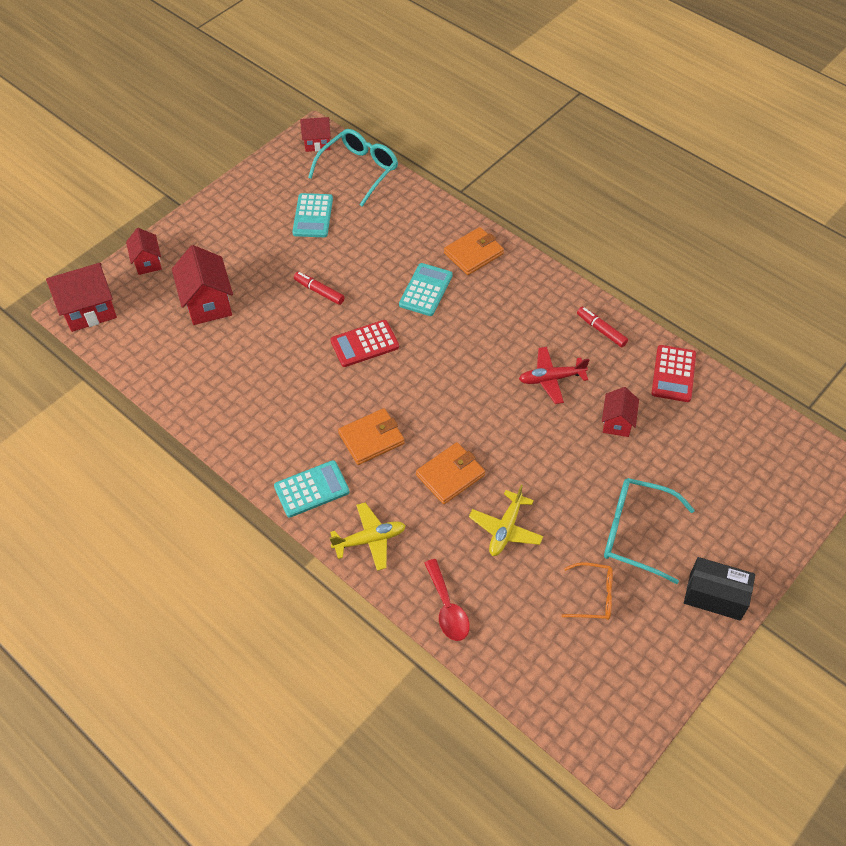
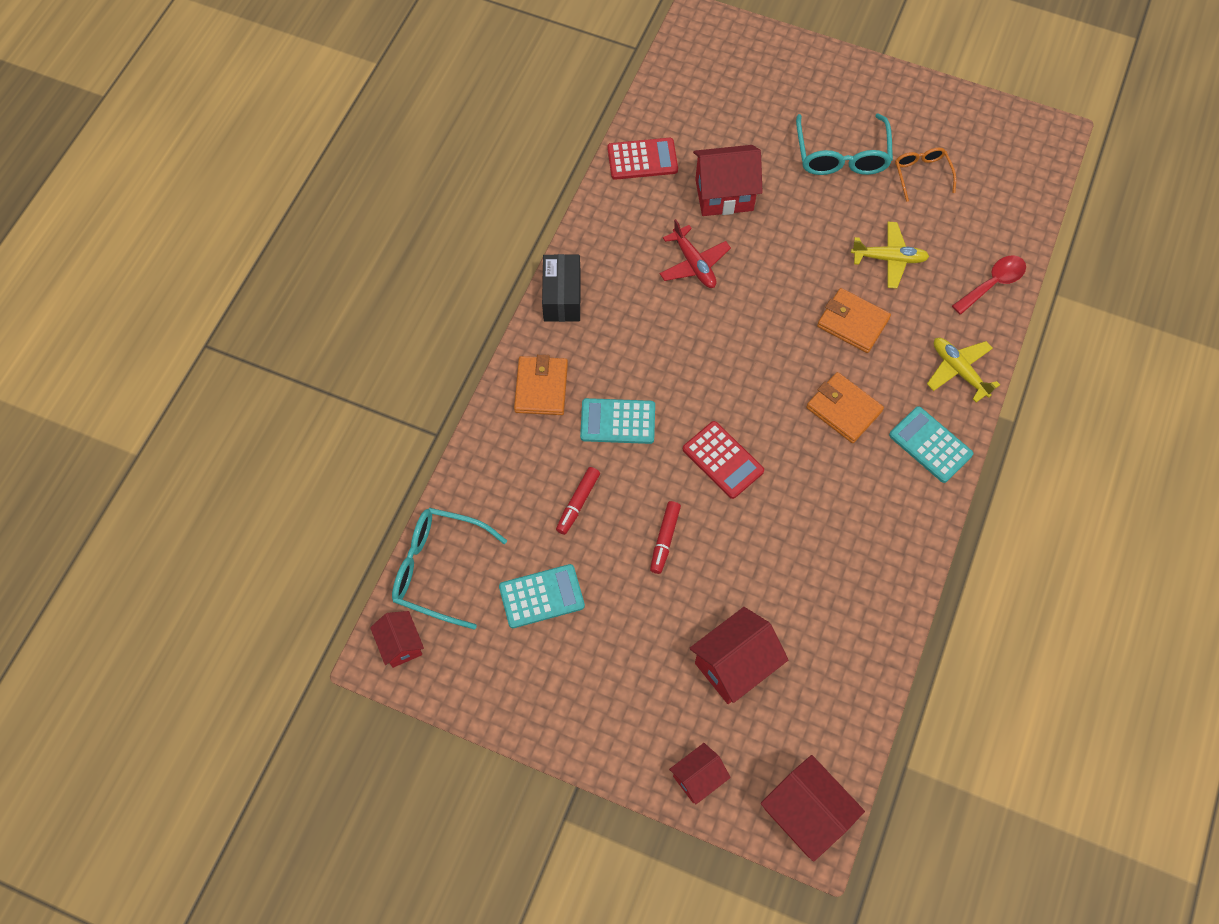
camera: 110 degrees left, 10 degrees up
(473, 253) = (541, 387): orange wallet -> orange wallet turned 60 degrees clockwise
(601, 330) = (609, 233): red marker -> red marker (578, 503)
(617, 422) = (724, 195): red house -> red house, size x1.65
(715, 596) = (875, 87): black box -> black box (562, 297)

